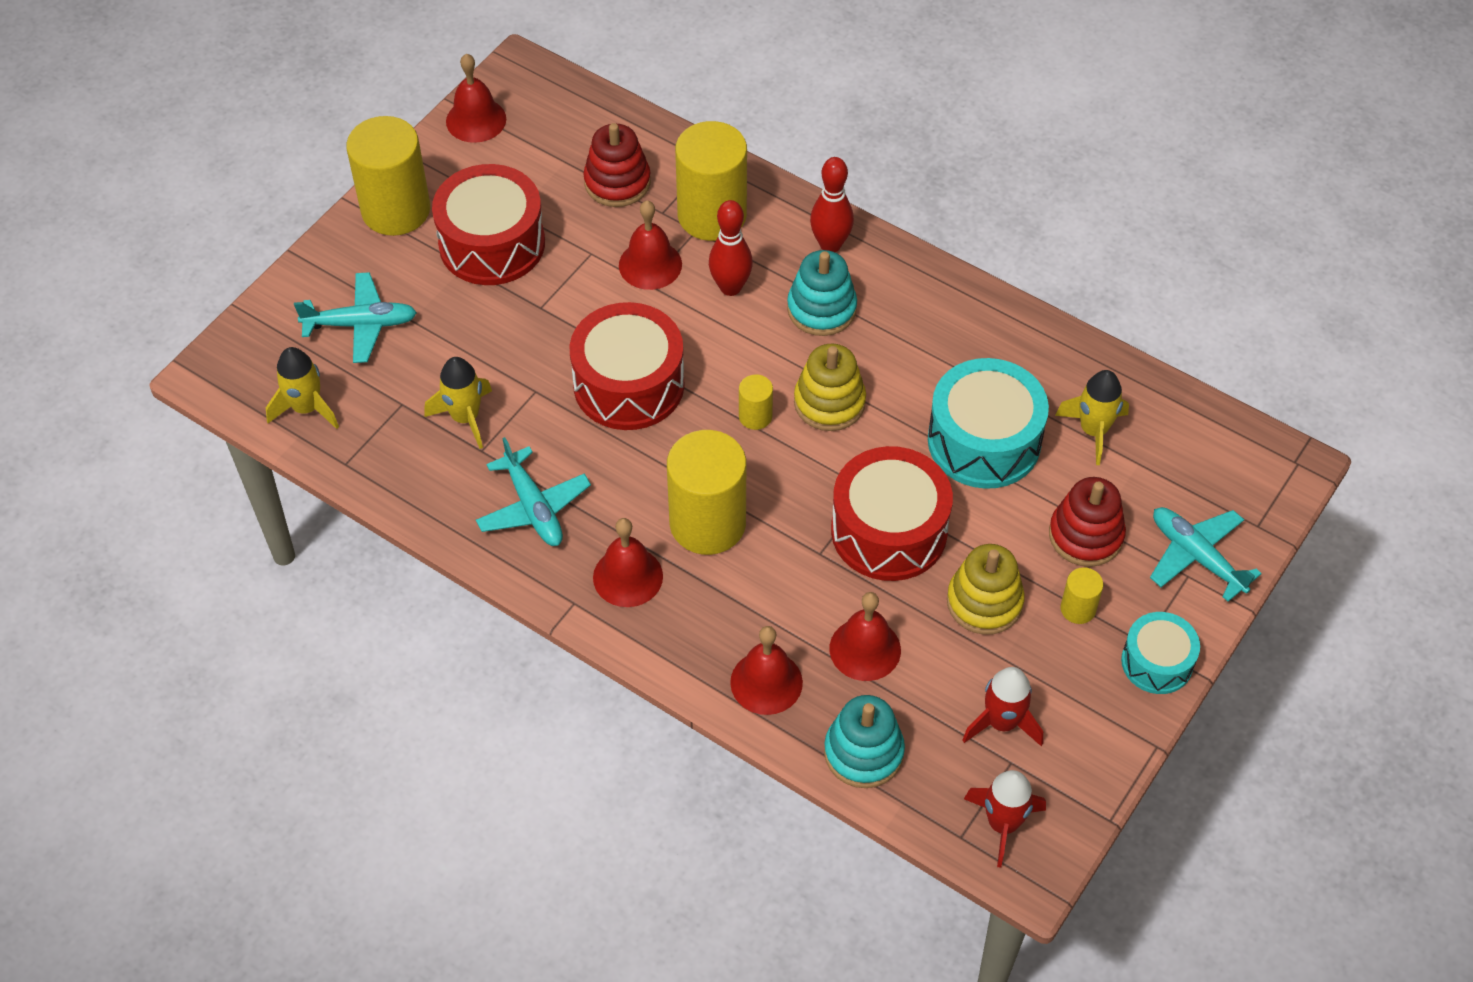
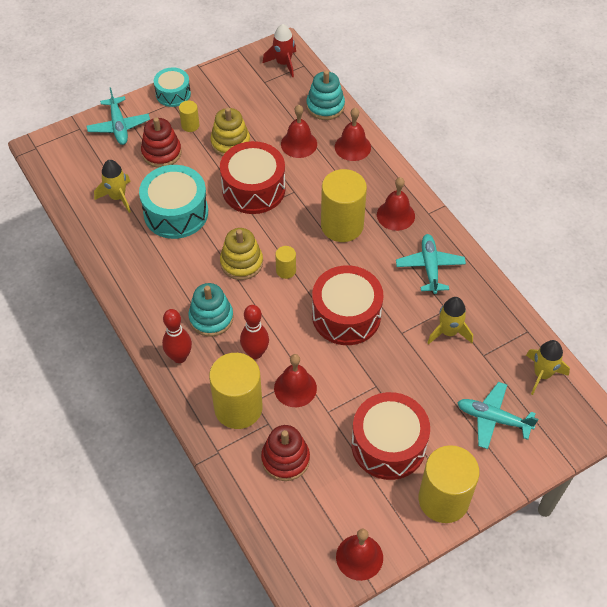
camera: 155 degrees left, 0 degrees up
(1002, 722) = (257, 96): red rocket -> none

